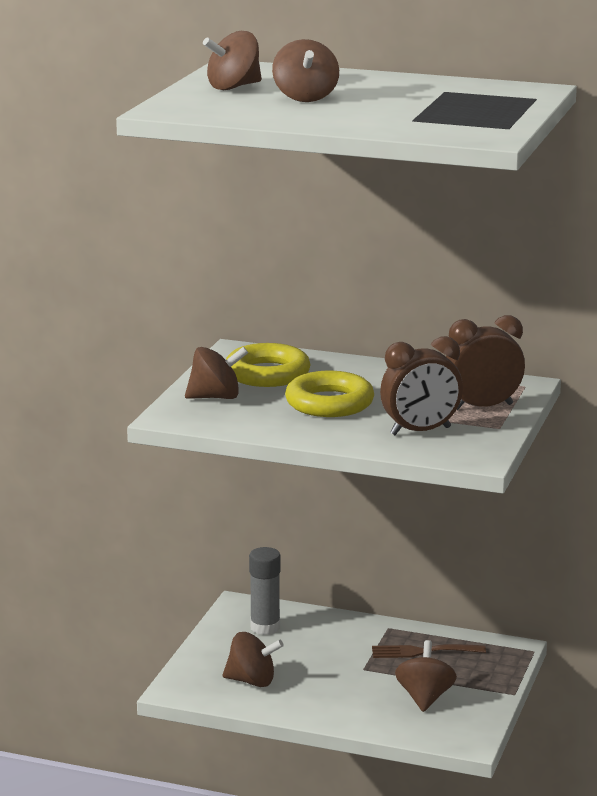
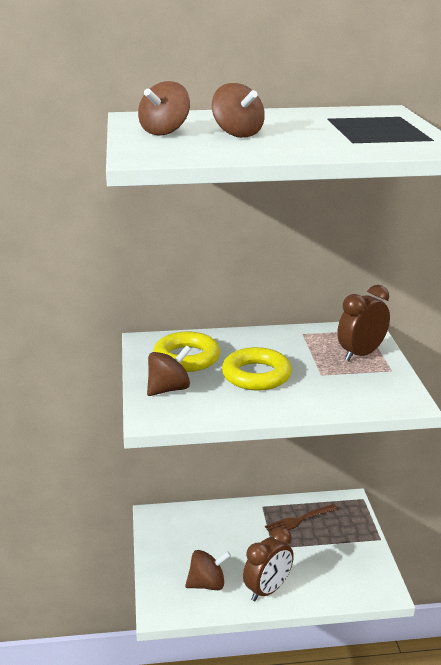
camera: 25 degrees left, 5 degrees up
(265, 627) = (183, 530): grey glue stick -> none
(420, 431) = (344, 386): brown clock -> brown clock (267, 590)
(425, 698) = (330, 561): brown spinning top -> none

